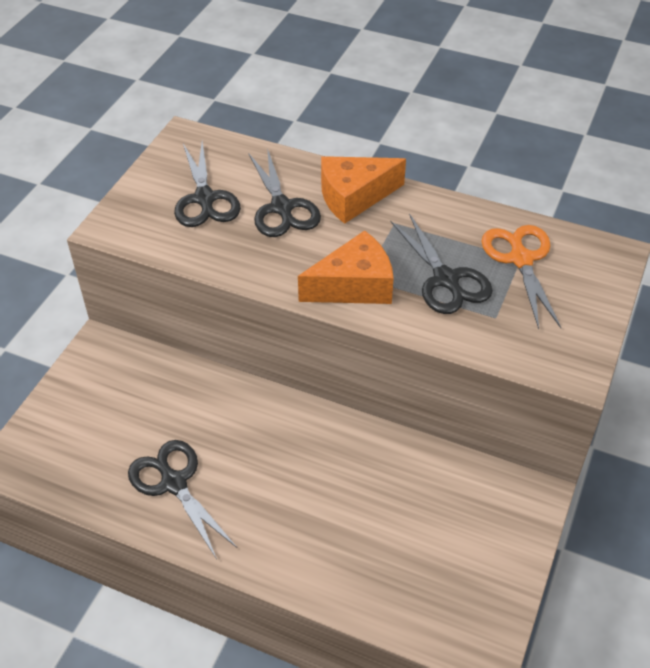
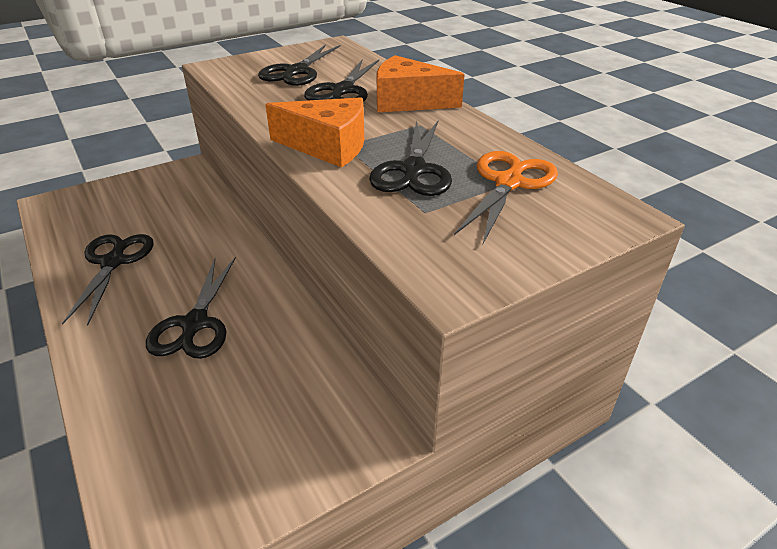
camera: 35 degrees right, 10 degrees down
(320, 494) = (195, 324): none -> black scissors

